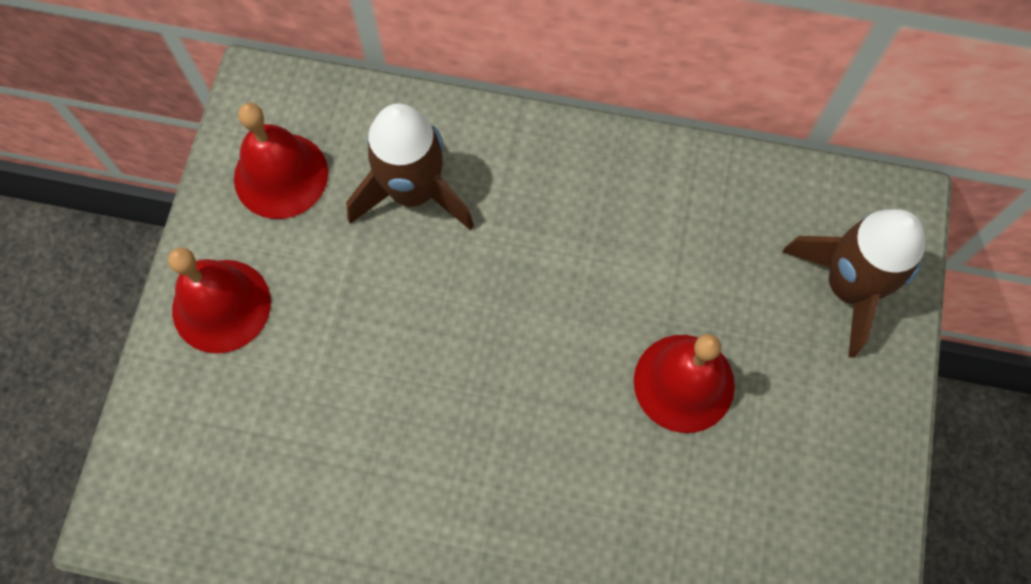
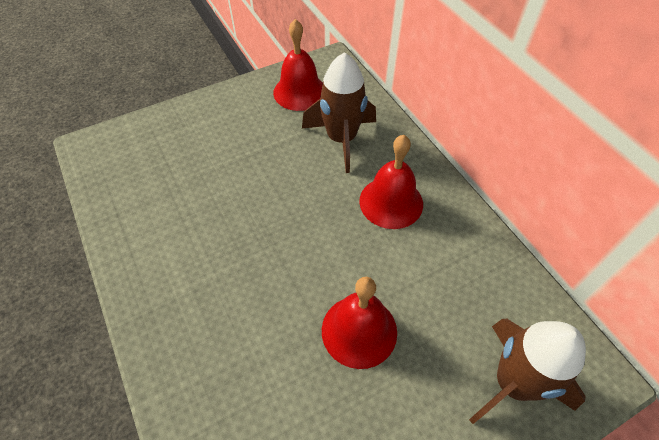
camera: 50 degrees right, 15 degrees down
(221, 305) = (219, 113): red bell -> red bell (391, 202)

